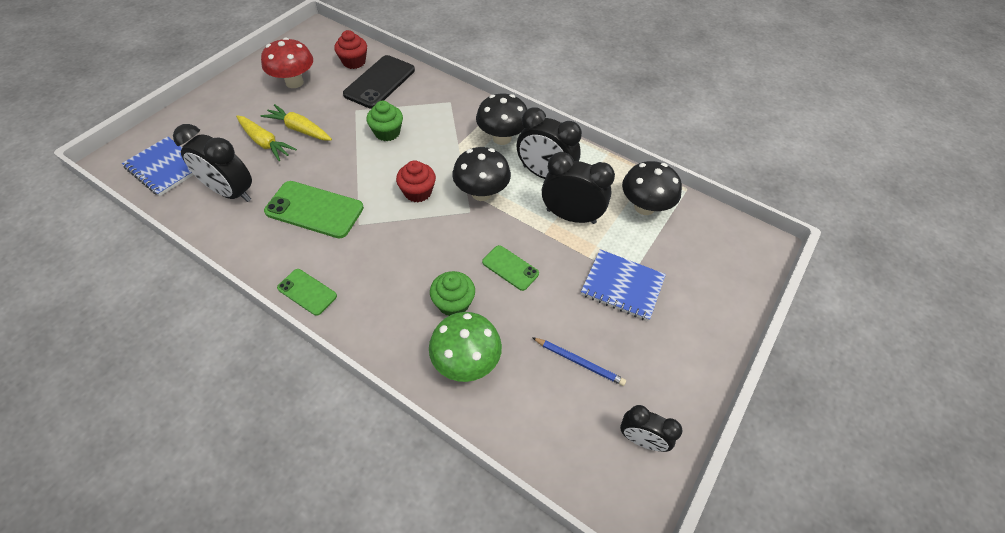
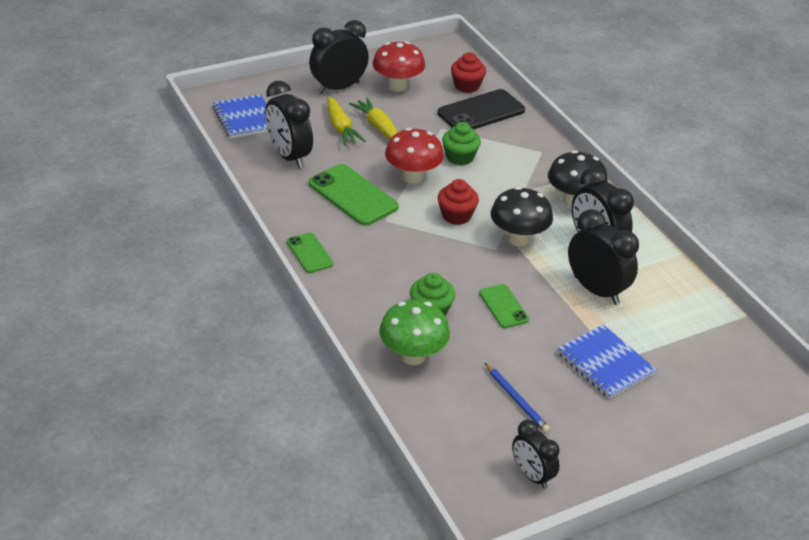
camera: 30 degrees right, 15 degrees down
(241, 102) = (338, 88): none -> black clock
(358, 168) = (413, 177): none -> red mushroom
(644, 207) = (683, 312): black mushroom -> none

